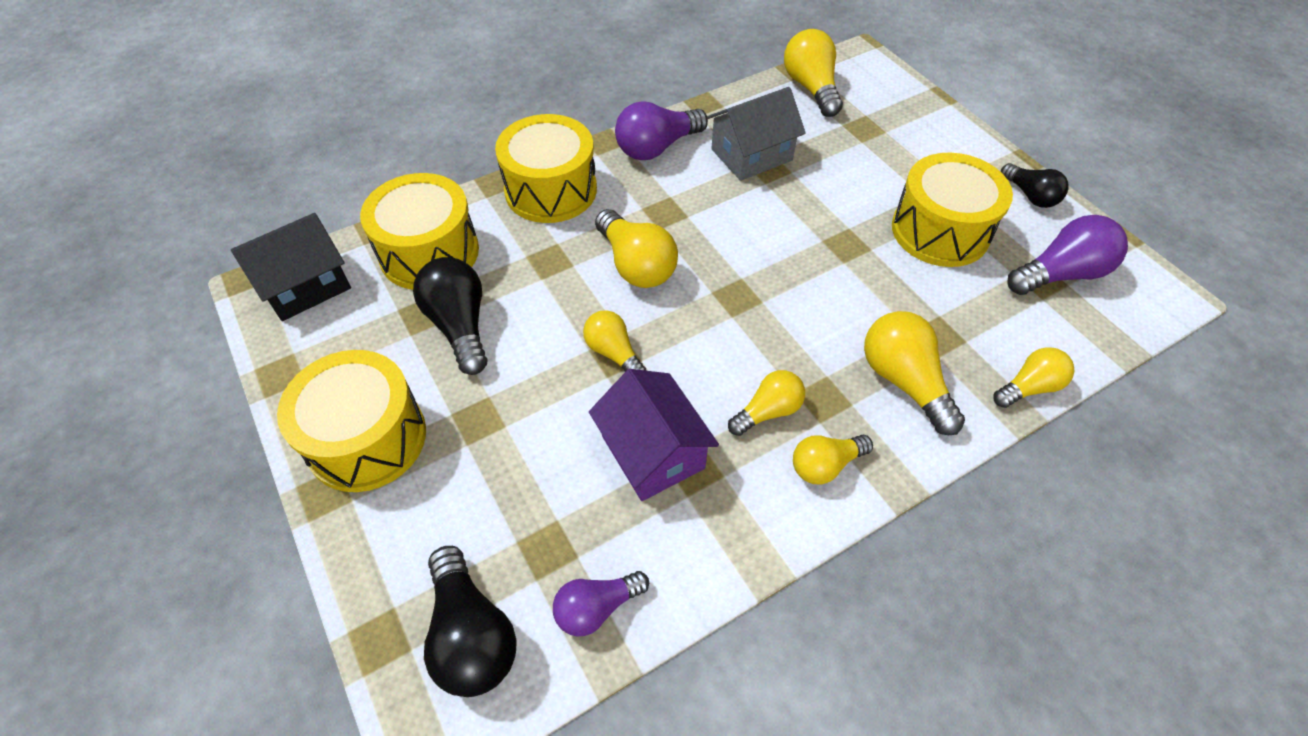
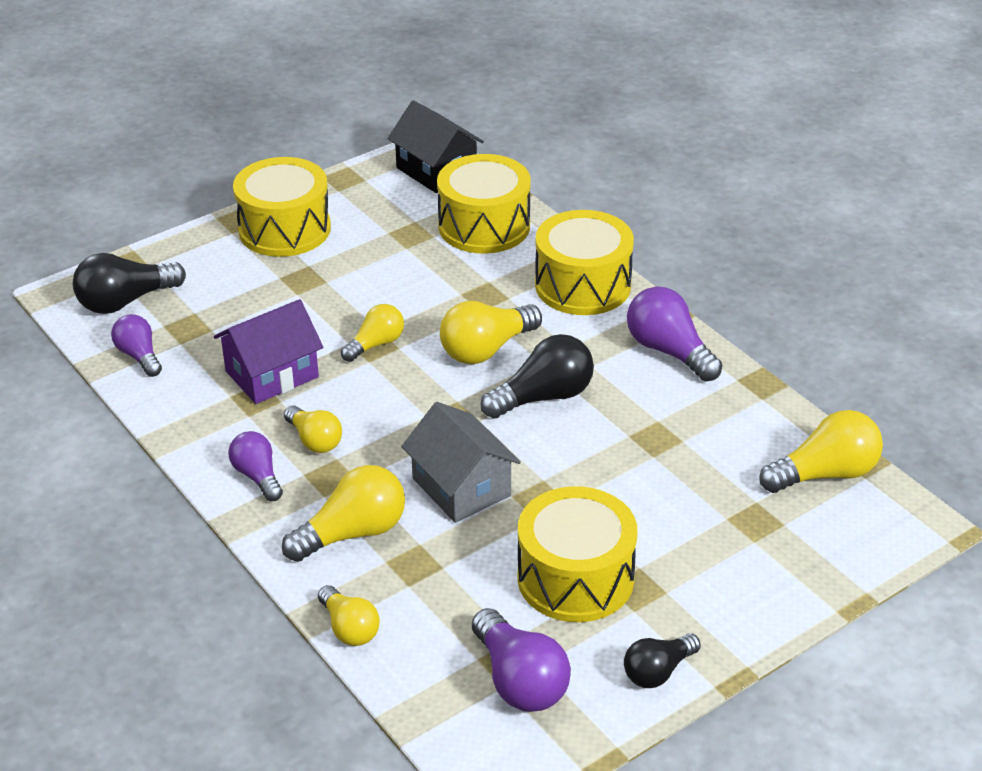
camera: 85 degrees right, 15 degrees down
(460, 326) = (399, 256): black light bulb -> black light bulb (543, 397)
(751, 155) = (675, 423): grey house -> grey house (461, 487)
(825, 465) = (257, 476): yellow light bulb -> purple light bulb

